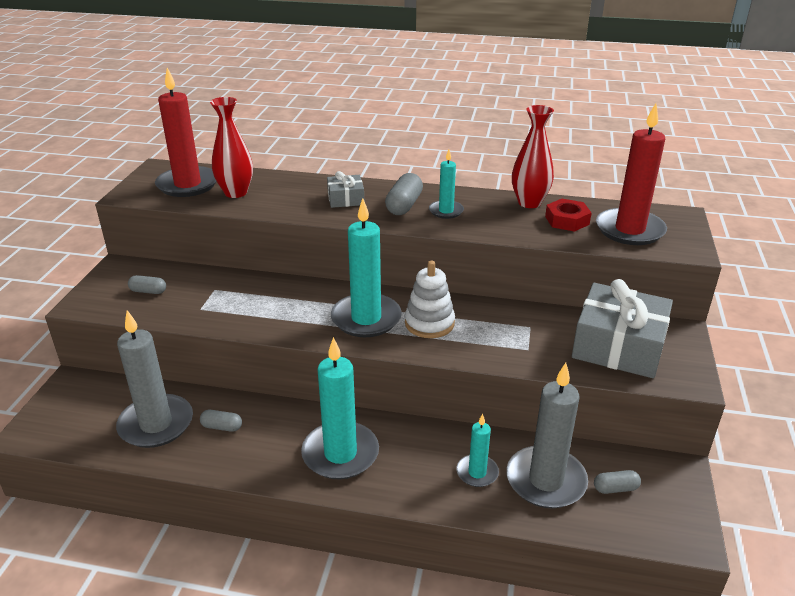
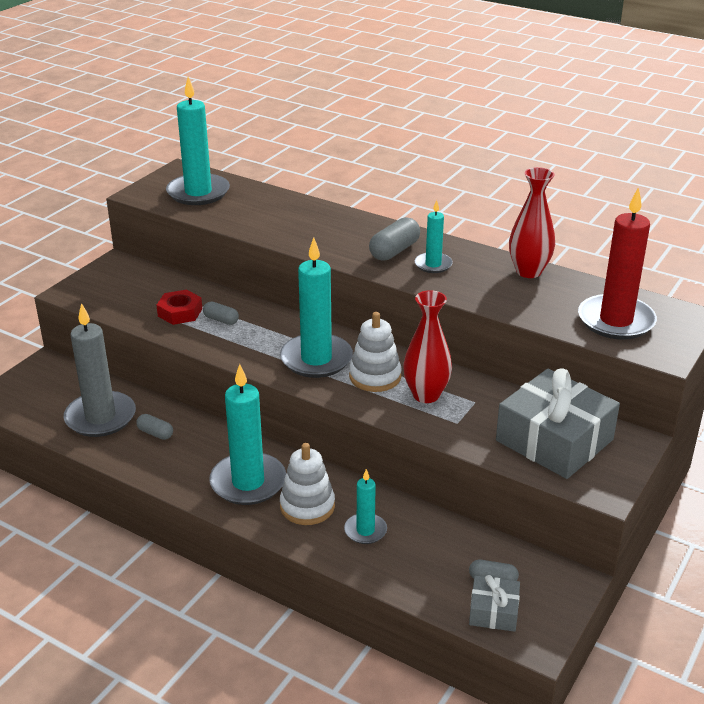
camera: 20 degrees right, 0 degrees up
(148, 291) = (131, 292): grey capsule -> grey capsule (221, 320)
(188, 185) = (198, 192): red candle -> turquoise candle
(236, 193) = (238, 209): red vase -> red vase (426, 395)
(345, 199) = (340, 234): grey gift -> grey gift (493, 611)
(410, 463) = (307, 506): none -> white stacking toy
(546, 480) = (427, 554): grey candle -> none
(567, 220) = (554, 298): red nut -> red nut (180, 312)

